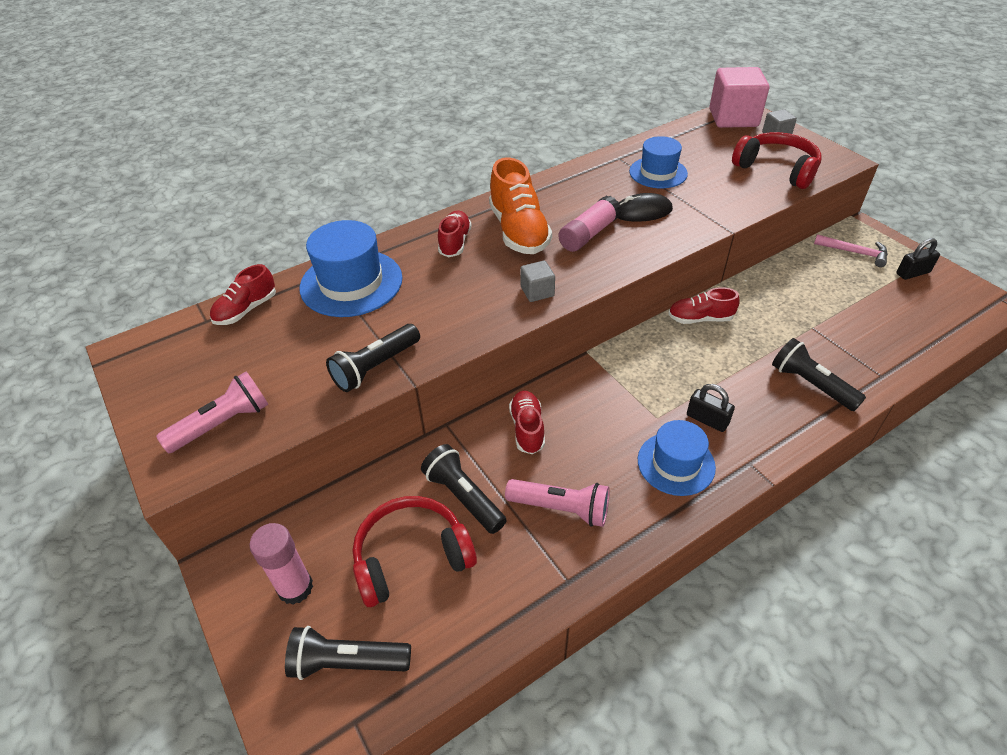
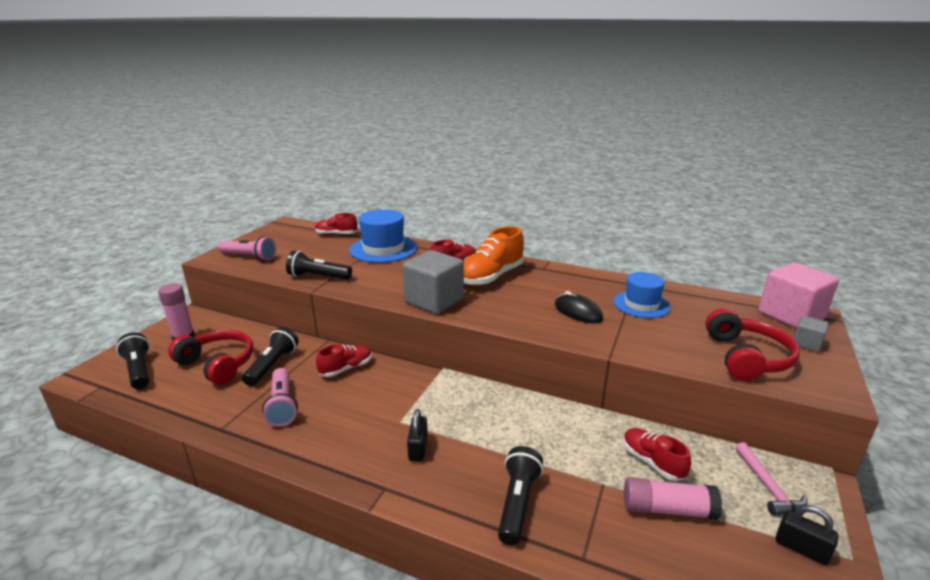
camera: 55 degrees right, 20 degrees down
(537, 291) = (434, 301): grey cube -> grey cube, size x2.08
(589, 234) = (520, 300): pink glue stick -> pink glue stick (667, 509)
(676, 463) = (357, 445): blue hat -> none
(700, 319) = (537, 410): red shoe -> red shoe (652, 462)

